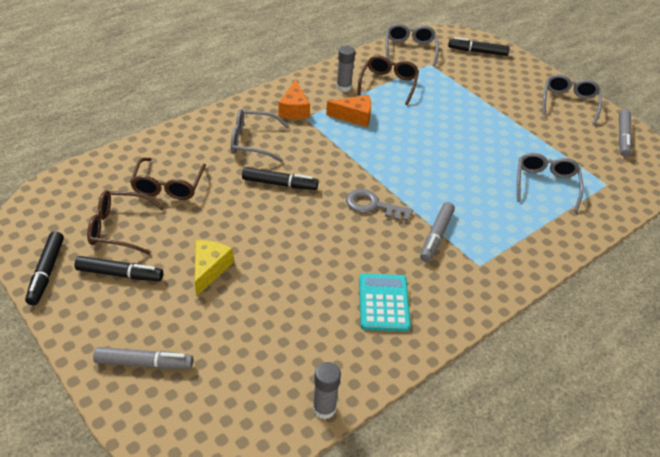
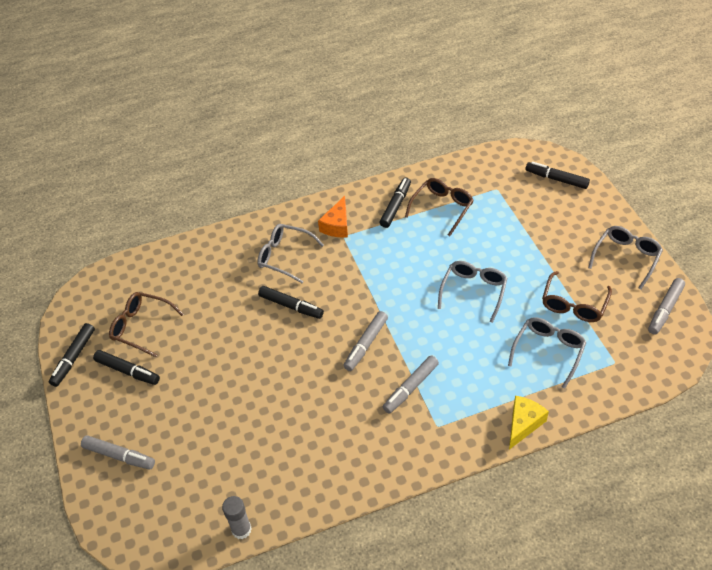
camera: 25 degrees right, 5 degrees up
(168, 185) = (195, 291): brown glasses -> brown glasses (574, 304)
(209, 269) = (199, 381): yellow cheese -> yellow cheese (523, 424)
(344, 87) = (395, 206): grey glue stick -> black marker
(354, 116) = (391, 242): orange cheese -> none
(373, 206) = (366, 344): grey key -> grey marker
(383, 303) = (332, 445): turquoise calculator -> none
(410, 50) = (484, 168): grey glasses -> grey glasses (473, 292)

